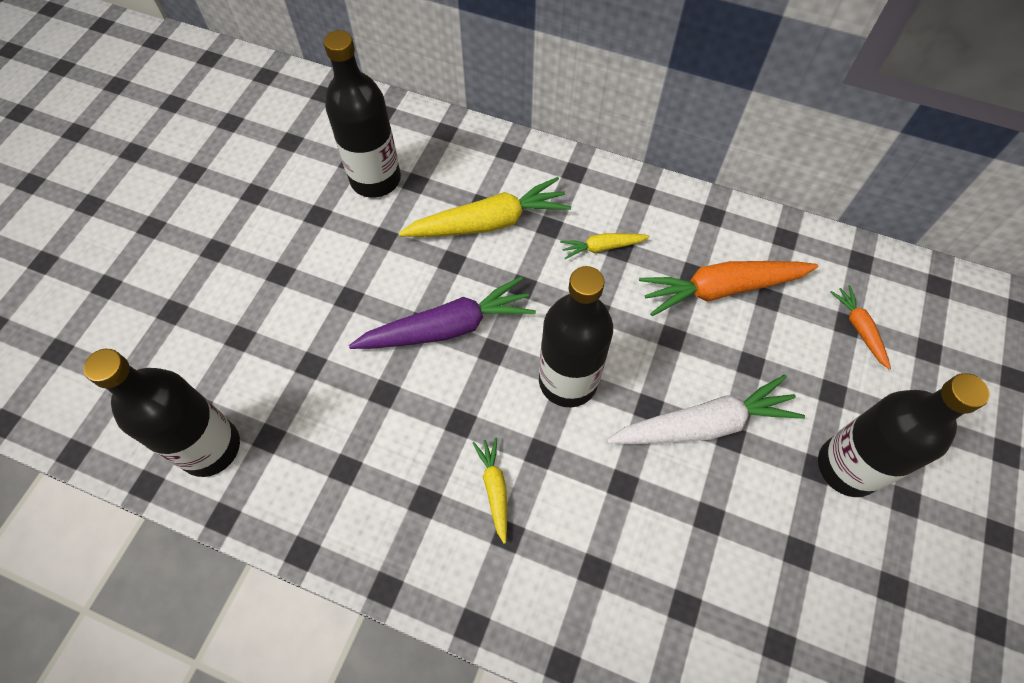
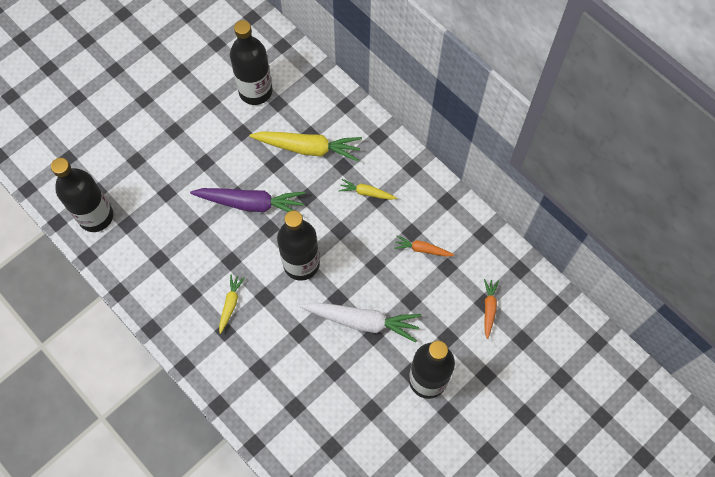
camera: 25 degrees right, 5 degrees up
(722, 289) = (422, 249): orange carrot -> orange carrot, size x0.52

